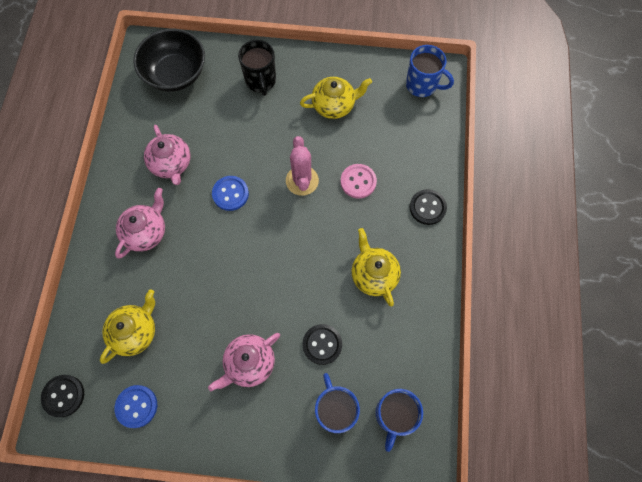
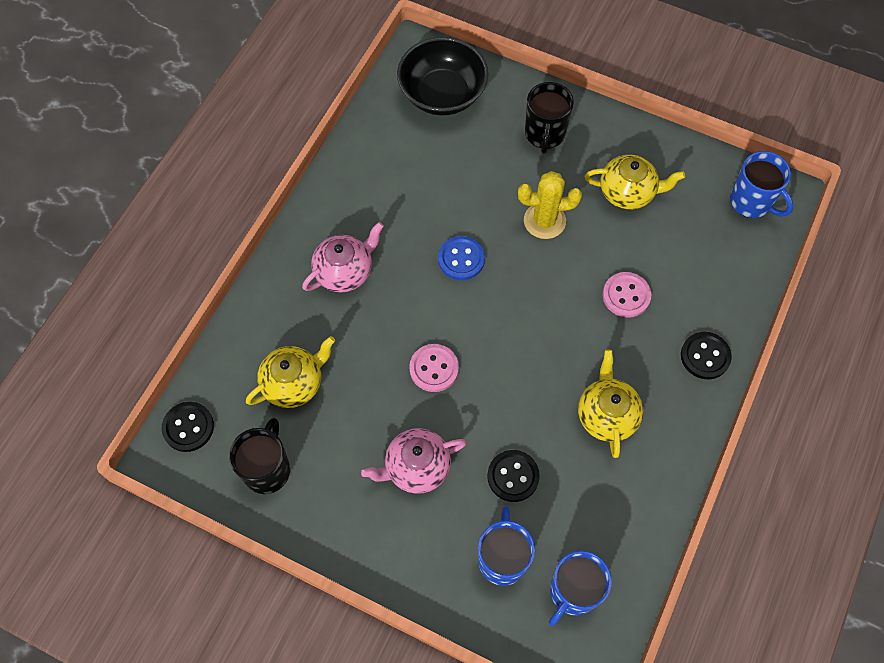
camera: 20 degrees right, 5 degrees down
(136, 406) = (267, 469): blue button -> black mug
(171, 164) = (401, 201): pink teapot -> none
(237, 283) = (434, 368): none -> pink button
(282, 145) = (544, 221): none -> yellow cactus
(302, 180) = (555, 271): pink cactus -> none

